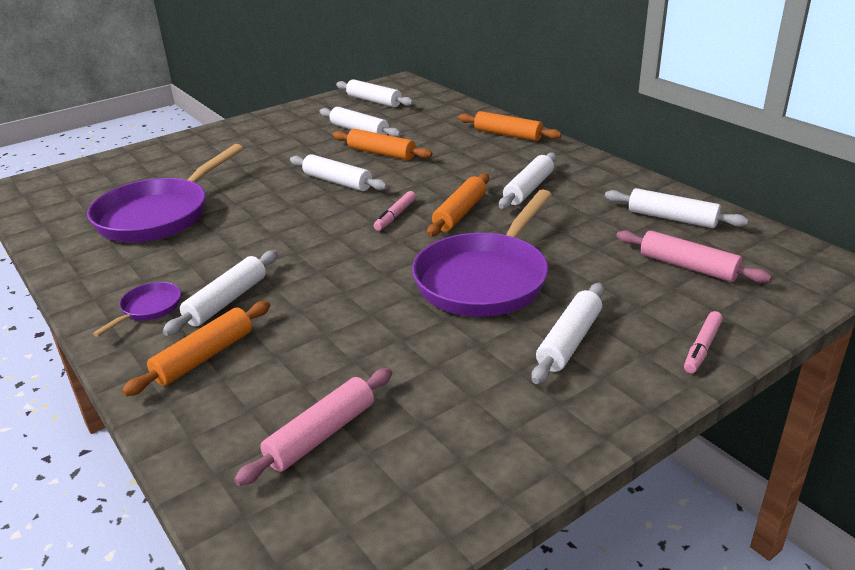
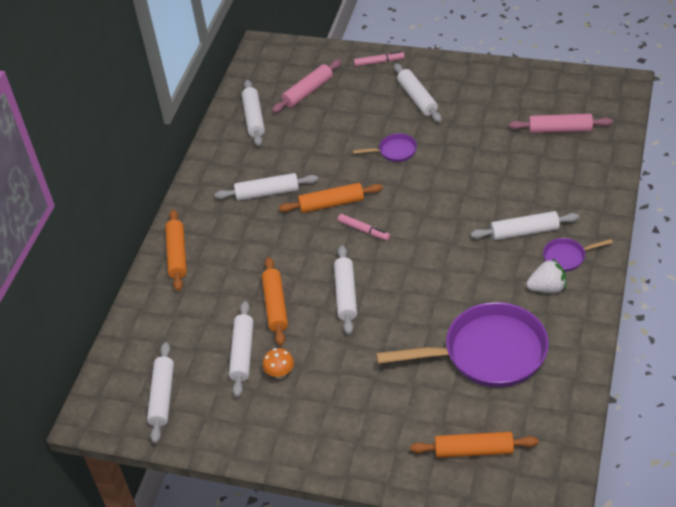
camera: 125 degrees left, 15 degrees up
(146, 276) = (547, 288): none -> white strawberry
(204, 357) = (568, 201): orange rolling pin -> orange rolling pin (474, 450)
(315, 137) = (280, 373): none -> orange mushroom
(395, 216) = (364, 230): pink marker -> pink marker turned 45 degrees clockwise
(485, 279) = (394, 151): purple pan -> purple pan, size x0.44
(569, 341) = (417, 98): white rolling pin -> white rolling pin turned 75 degrees clockwise
(687, 267) = (308, 92): pink rolling pin -> pink rolling pin turned 45 degrees clockwise

